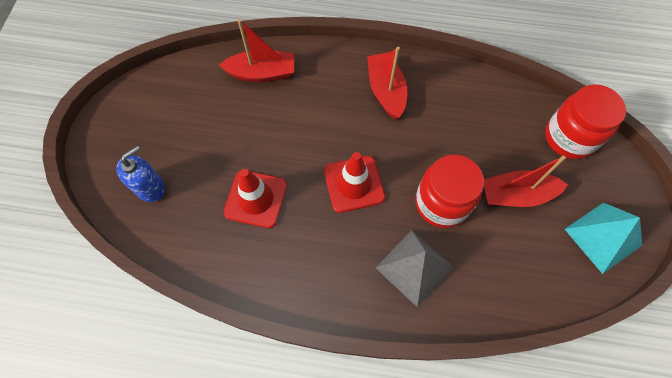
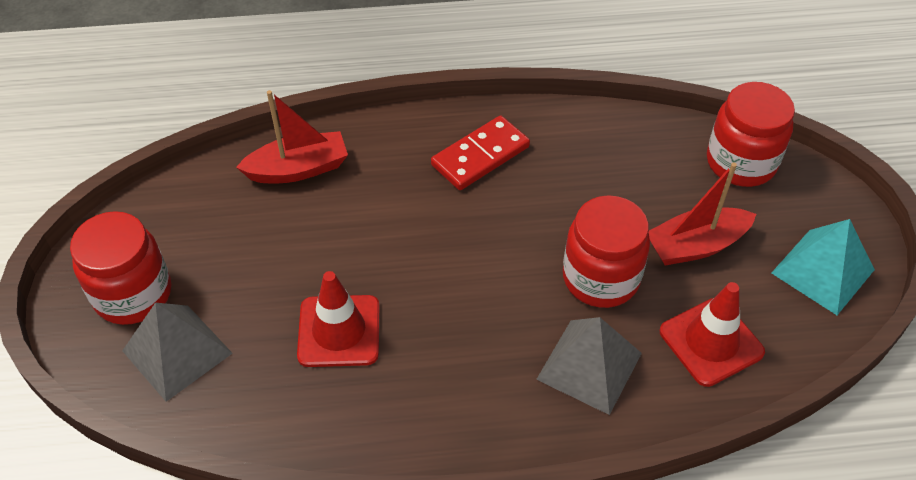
camera: 15 degrees left, 15 degrees down
(134, 140) = (133, 294): none -> red jar
(150, 188) = (177, 352): blue soap dispenser -> grey pyramid
(354, 184) = (473, 281): red traffic cone -> red traffic cone (711, 342)
(386, 91) = (480, 156): red boat -> red domino

